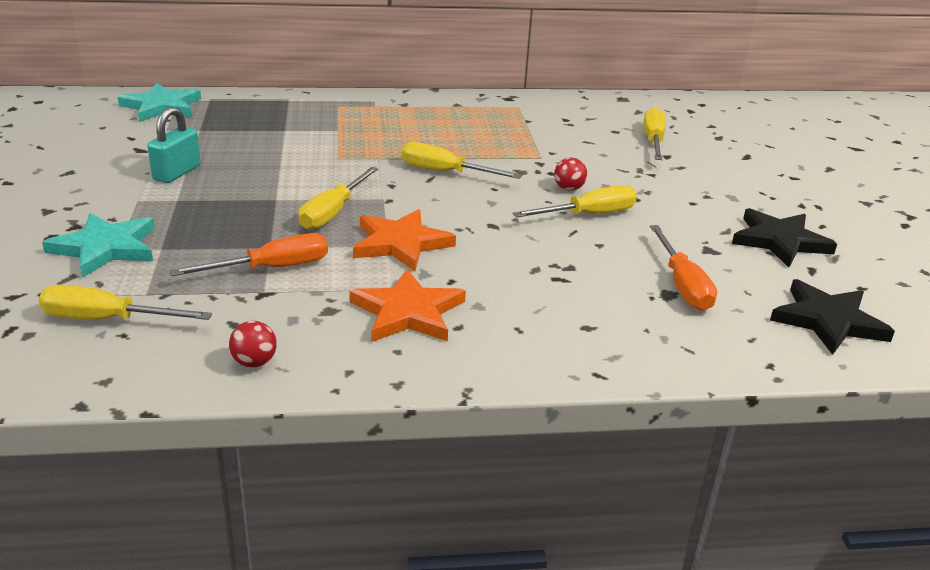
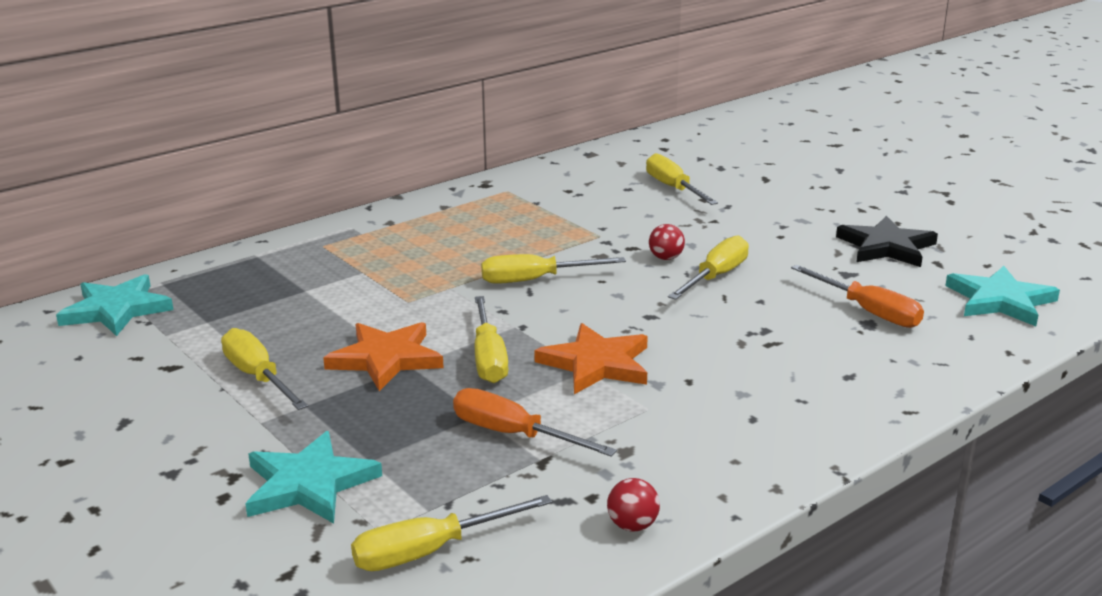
camera: 30 degrees left, 5 degrees down
(177, 173) = (258, 377): turquoise padlock -> yellow screwdriver
(271, 268) = (513, 434): orange screwdriver -> orange screwdriver turned 90 degrees counterclockwise
(408, 312) = (695, 423): orange star -> orange star (386, 359)
(828, 321) = (1000, 301): black star -> turquoise star

